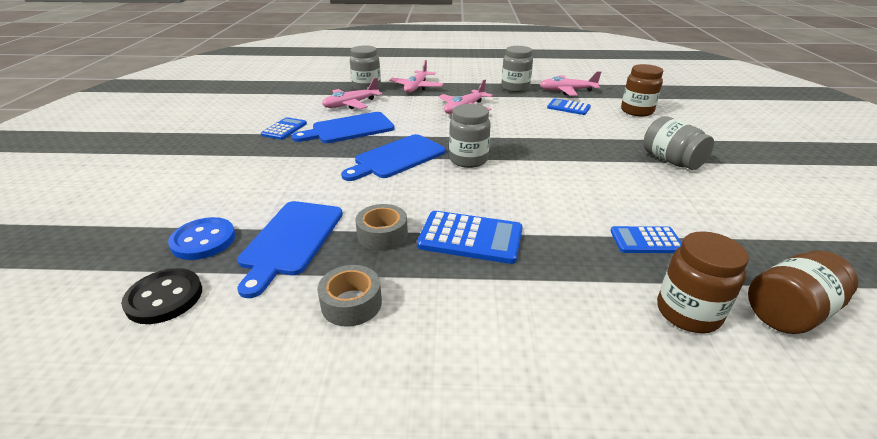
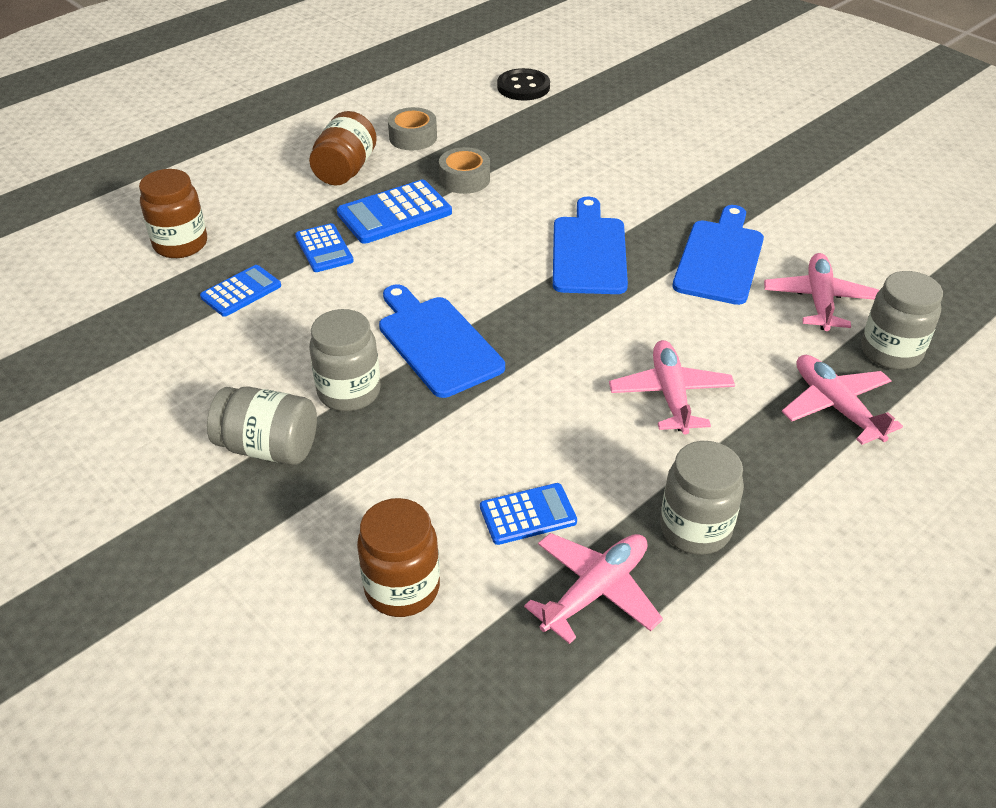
camera: 135 degrees right, 10 degrees up
(203, 240) = (576, 113): blue button -> none
(284, 129) = (778, 216): blue calculator -> blue calculator (324, 249)
(291, 240) = (520, 142): blue cutting board -> blue cutting board (436, 342)
(468, 160) = (514, 294): grey jar -> grey jar (349, 392)
(788, 312) = (100, 284): brown jar -> brown jar (345, 170)

